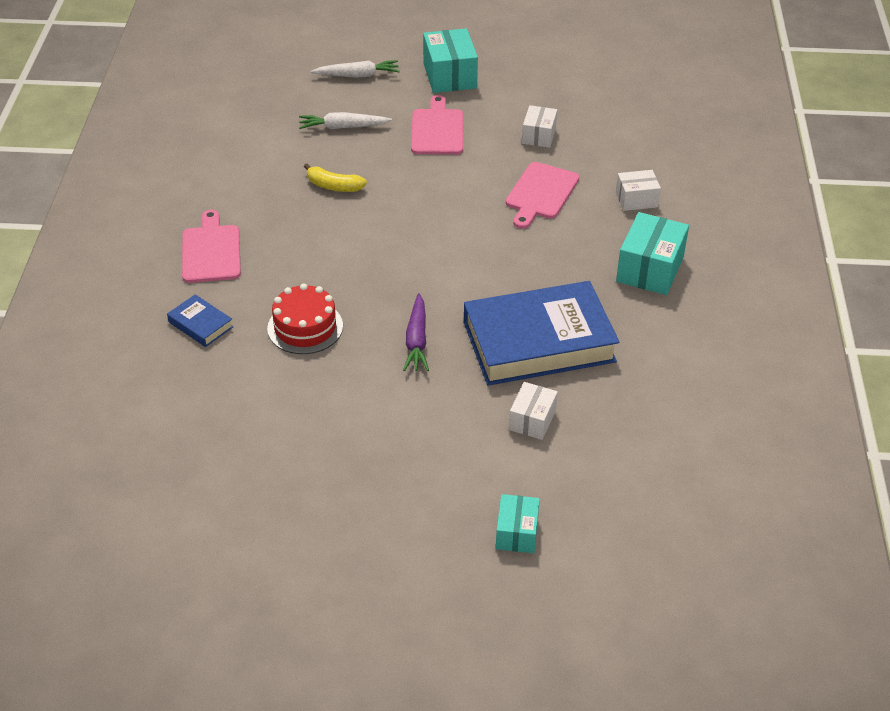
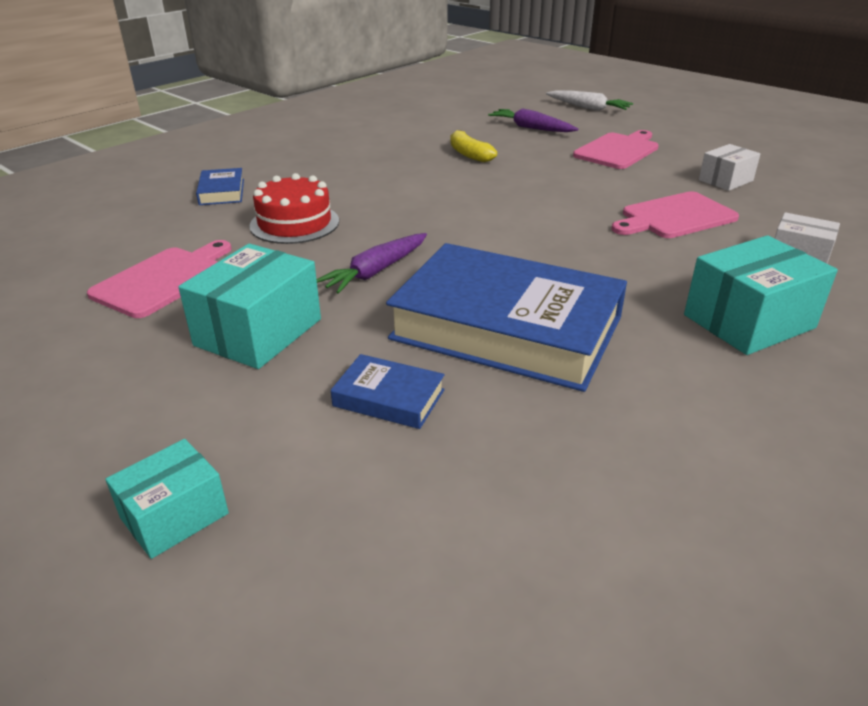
camera: 40 degrees right, 10 degrees down
(211, 251) = (308, 158): pink cutting board -> pink cutting board (163, 280)
(343, 127) = (531, 128): white carrot -> purple carrot
(450, 76) = (676, 126): turquoise box -> turquoise box (258, 332)
(532, 420) = (389, 398): white box -> blue book

